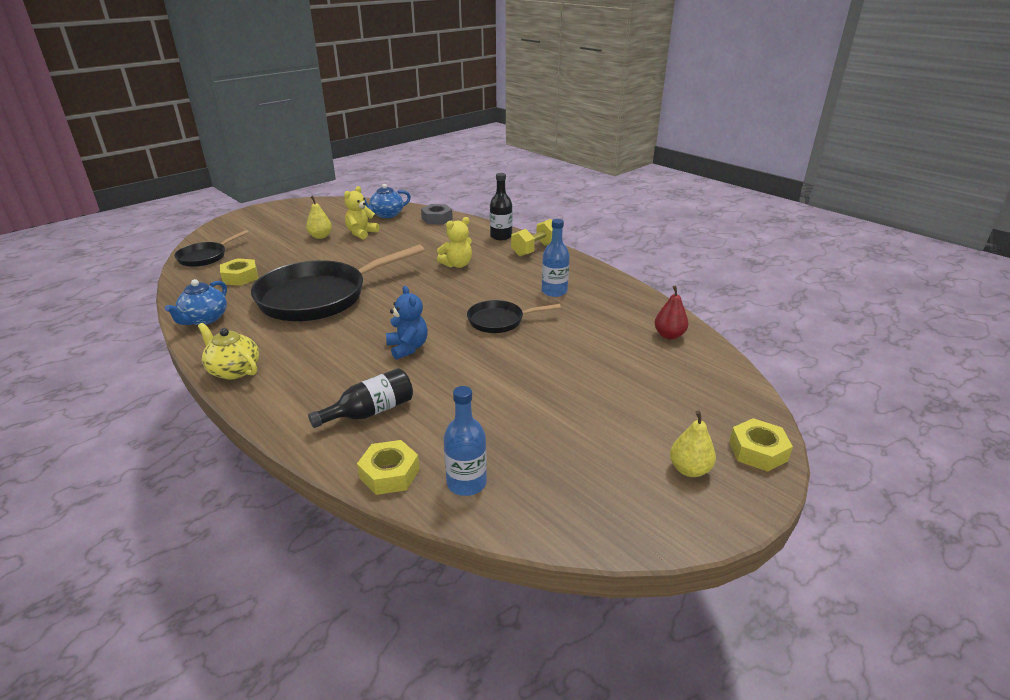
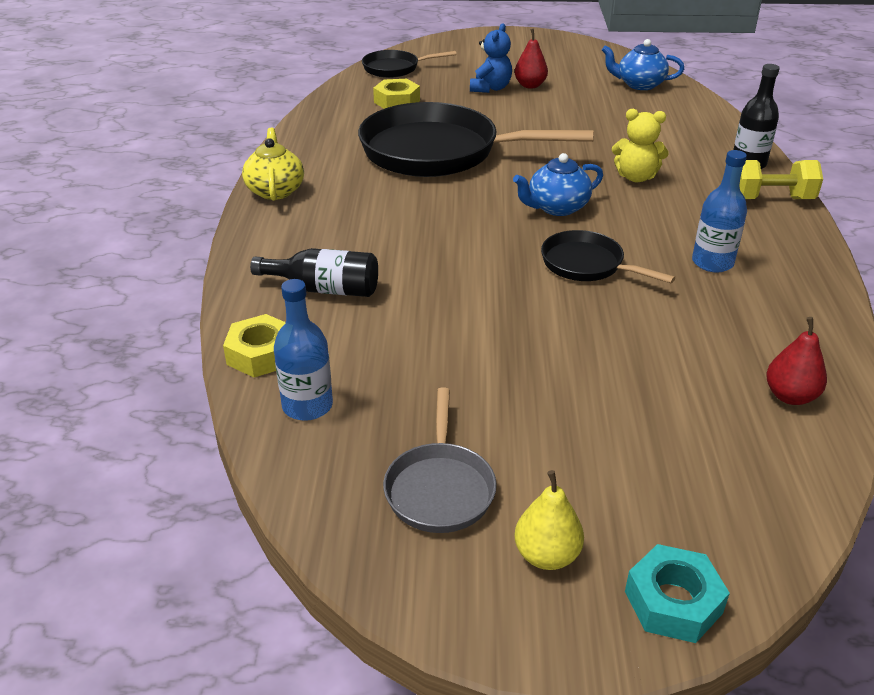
camera: 45 degrees right, 5 degrees up
(204, 319) = (315, 131): blue teapot -> blue teapot (556, 208)
(320, 236) = (530, 85): yellow pear -> red pear
(361, 233) = (579, 97): yellow teddy bear -> none
(408, 348) = (446, 245): blue teddy bear -> blue teddy bear (490, 88)
(437, 219) = (695, 111): grey nut -> none
(600, 475) = (439, 488): none -> grey pan
(758, 451) = (673, 602): yellow nut -> turquoise nut

